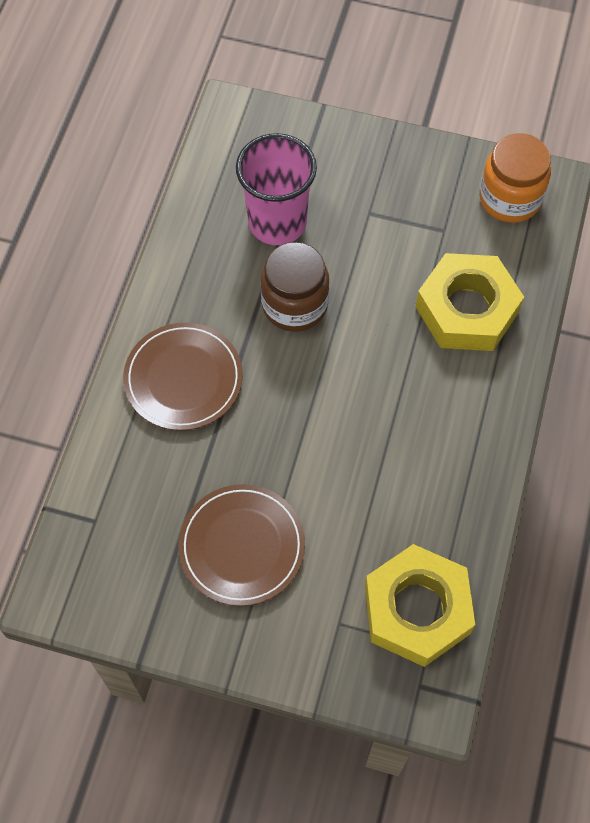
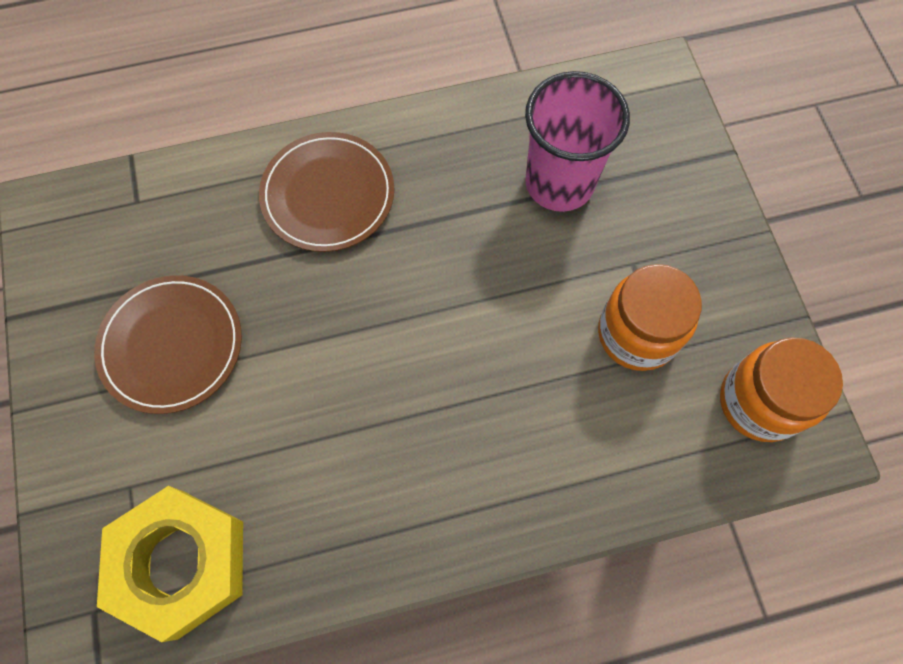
camera: 60 degrees right, 5 degrees up
(294, 305) = (473, 250): brown jar -> none
(421, 239) = (637, 334): none -> orange jar
(467, 309) = (581, 428): yellow nut -> none

